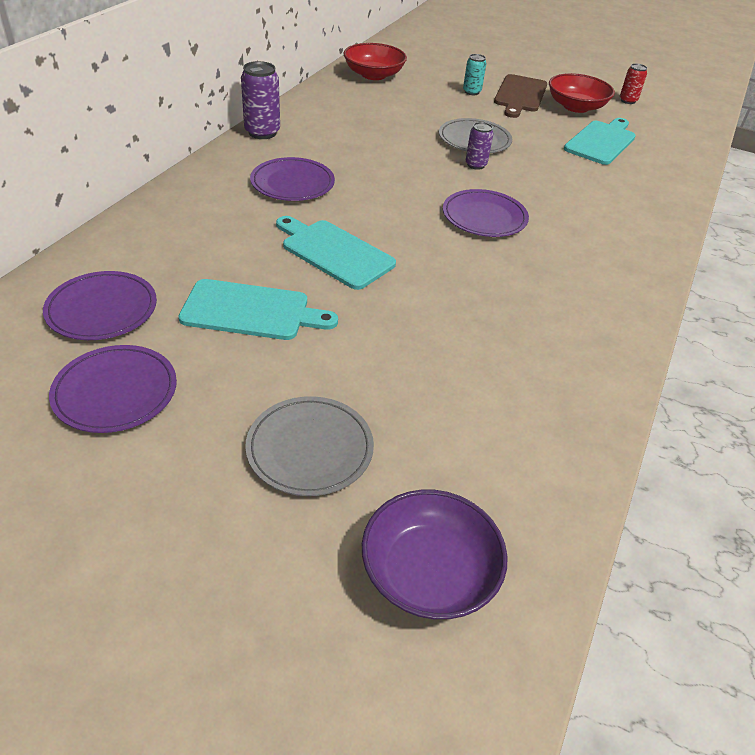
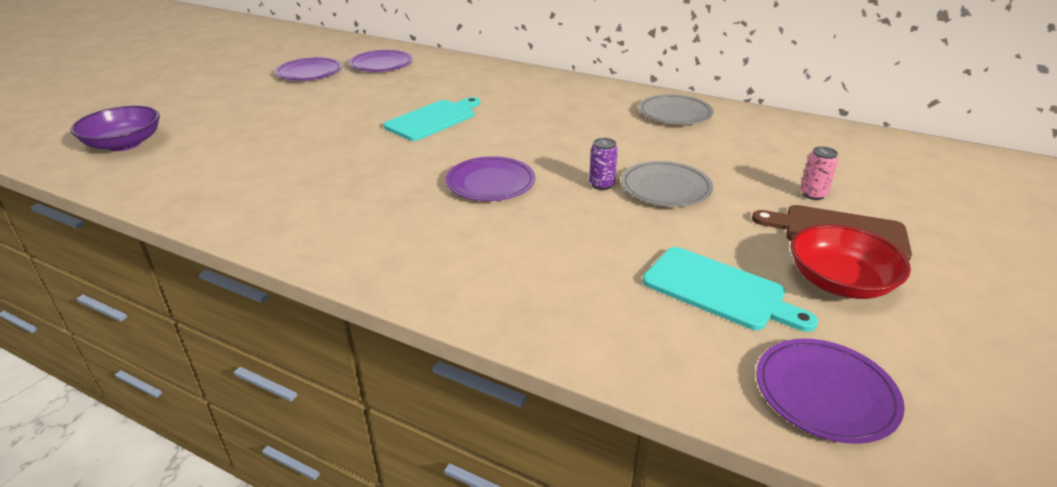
camera: 95 degrees right, 10 degrees down
(251, 311) = (368, 97): turquoise cutting board -> none
(262, 132) = (623, 91): purple can -> none
(292, 183) = (537, 104): purple plate -> purple plate (825, 393)
(310, 448) = (236, 115): grey plate -> grey plate (675, 113)
(373, 75) = (804, 135): red bowl -> none
(471, 92) = (813, 194): turquoise can -> pink can
(628, 101) = (927, 352): red can -> none

